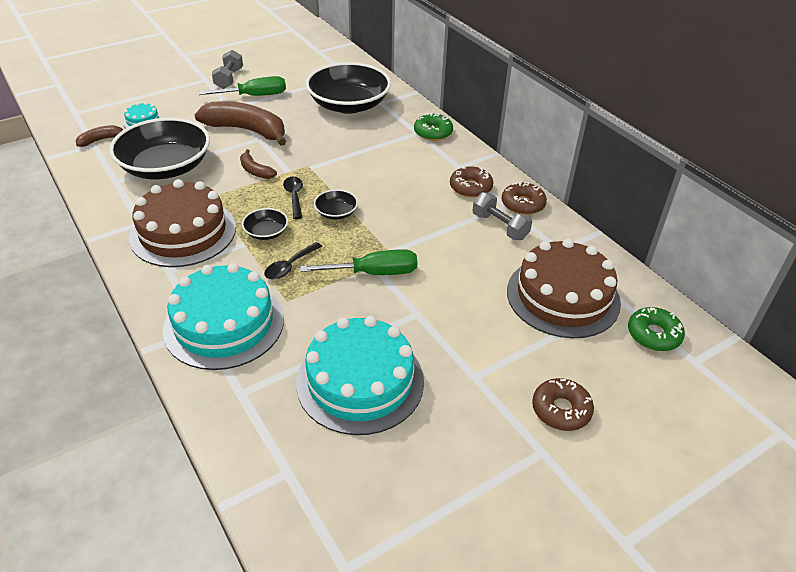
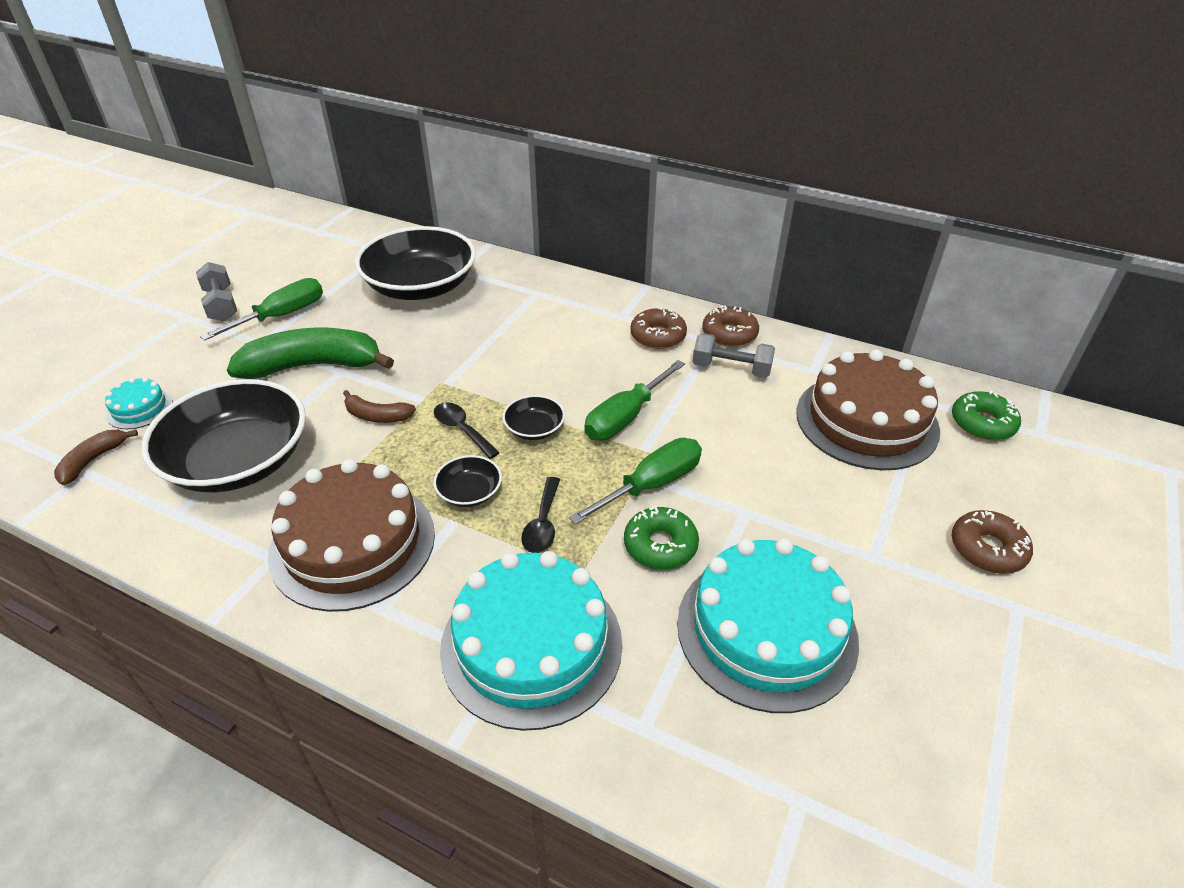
camera: 30 degrees left, 0 degrees up
(247, 130) = (313, 366): brown banana -> green banana
(398, 228) = (625, 417): none -> green screwdriver
(433, 132) = (554, 286): green donut -> green donut (660, 545)

